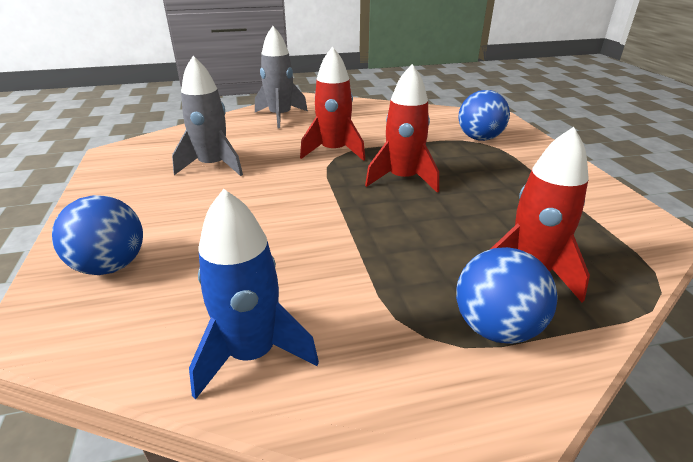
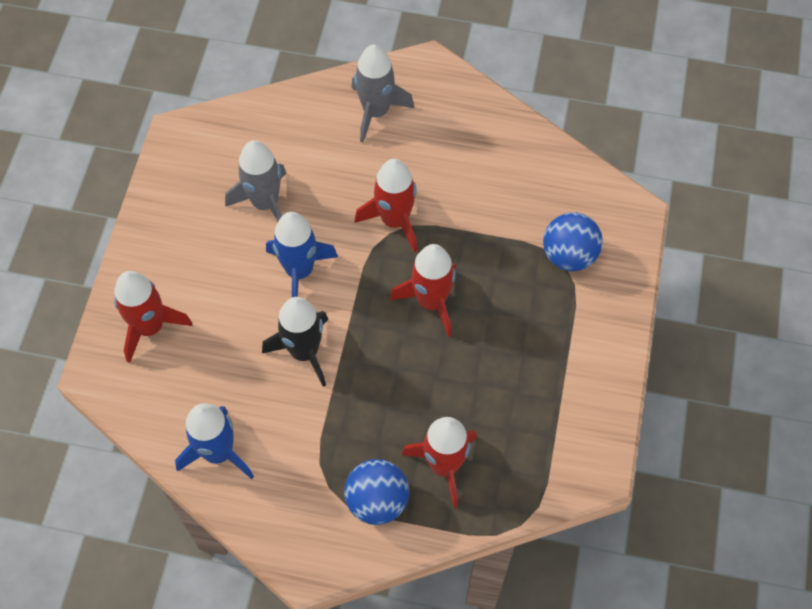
camera: 25 degrees right, 30 degrees up
(111, 266) = (150, 327): blue ball -> red rocket
(269, 191) = (299, 271): none -> blue rocket
(309, 236) = (304, 352): none -> black rocket

